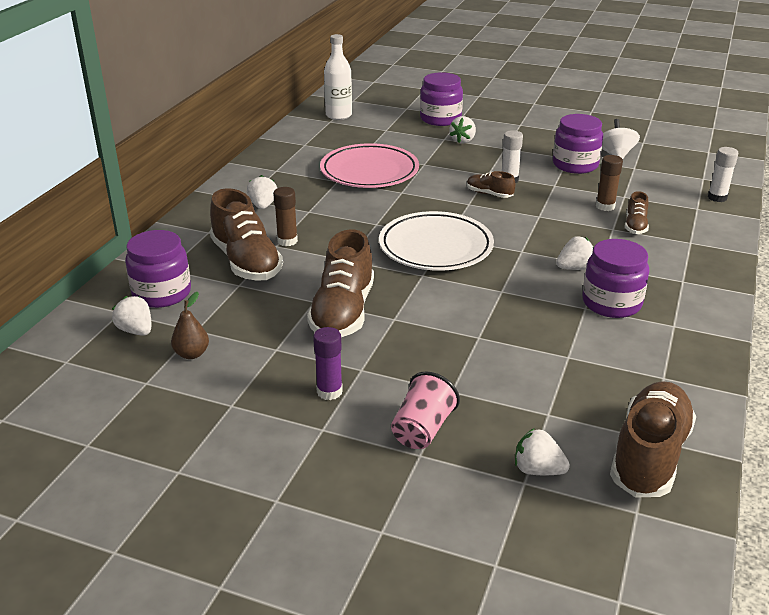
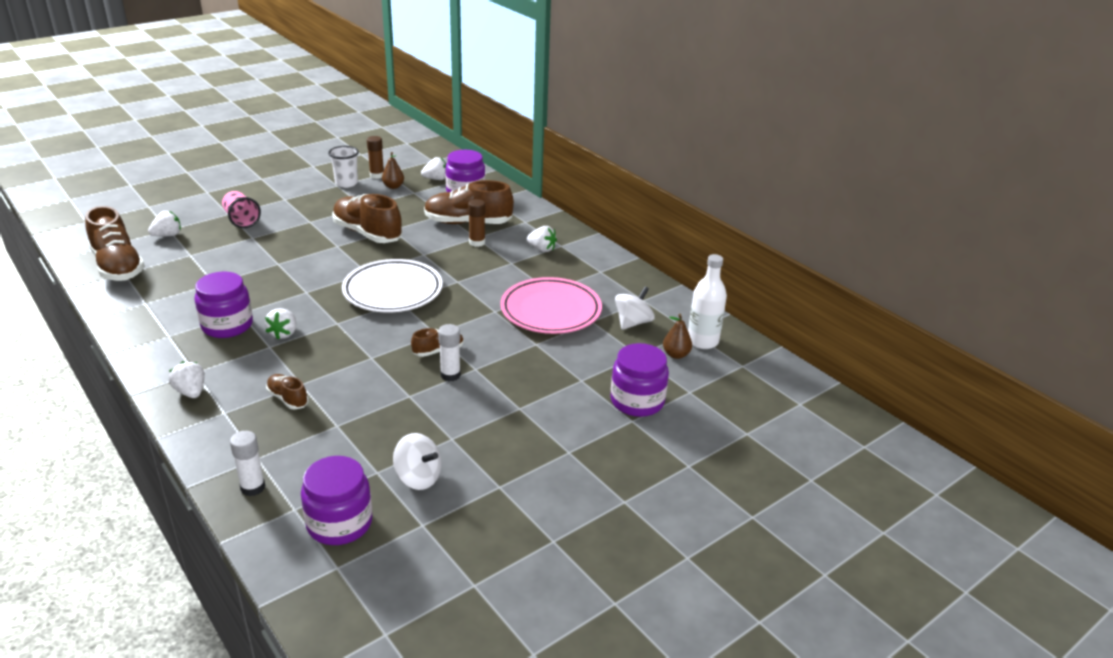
camera: 120 degrees right, 0 degrees up
(217, 400) = (346, 183): none -> white cup
(329, 391) = (307, 208): purple glue stick -> none
(345, 140) = (633, 323): none -> white spinning top
(368, 119) = (676, 355): none -> brown pear
(463, 140) = (565, 390): white strawberry -> white strawberry (191, 392)
(575, 165) = (431, 433): purple jar -> purple jar (339, 523)
(605, 206) = (337, 402): brown glue stick -> brown glue stick (377, 175)

